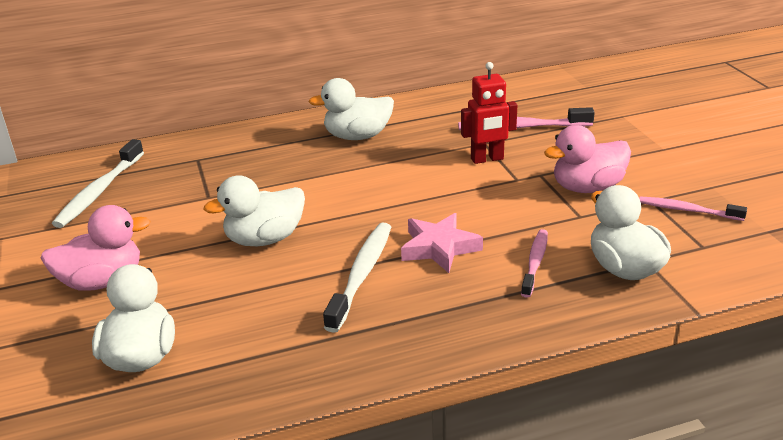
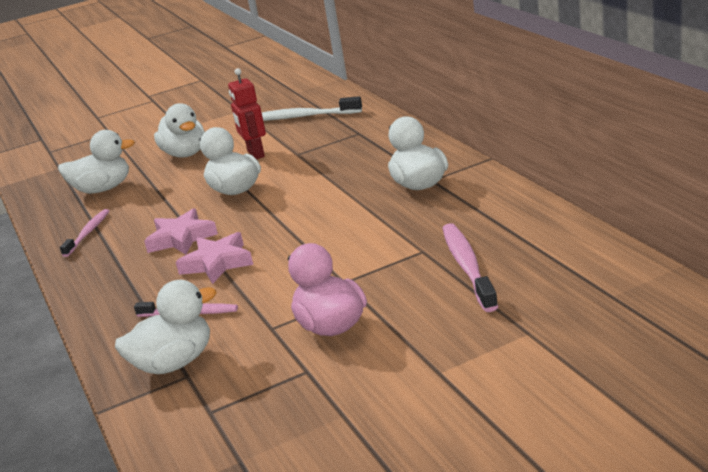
camera: 85 degrees right, 5 degrees down
(102, 281) = (185, 154): pink duck -> white duck
(361, 275) = (181, 238): white toothbrush -> pink star
(487, 159) = (384, 258): red robot -> red robot (255, 154)
(687, 210) = (284, 398): pink toothbrush -> pink toothbrush (88, 233)

